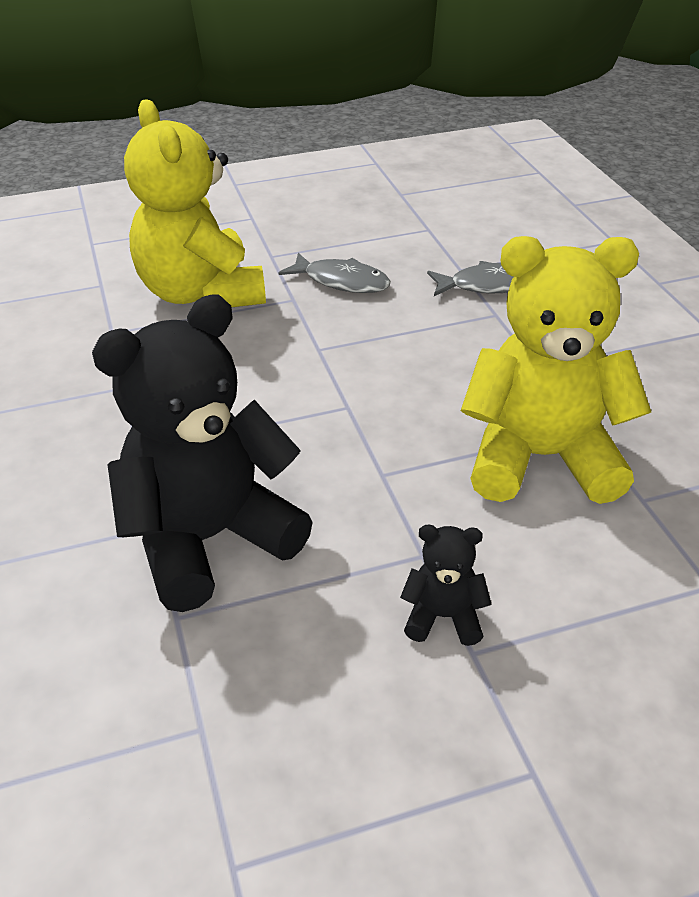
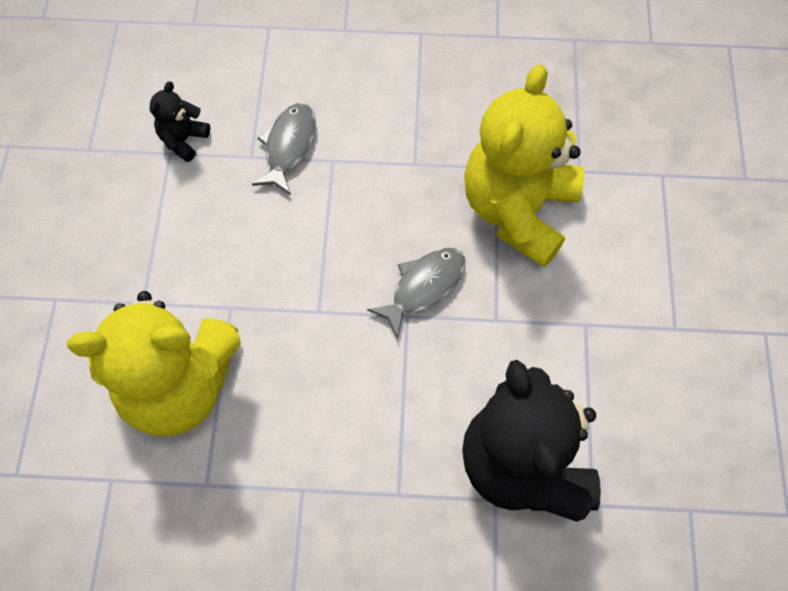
camera: 70 degrees left, 25 degrees up
(342, 281) = (222, 257): grey fish -> grey fish (424, 287)
(443, 617) = (643, 334): black teddy bear -> black teddy bear (183, 140)

